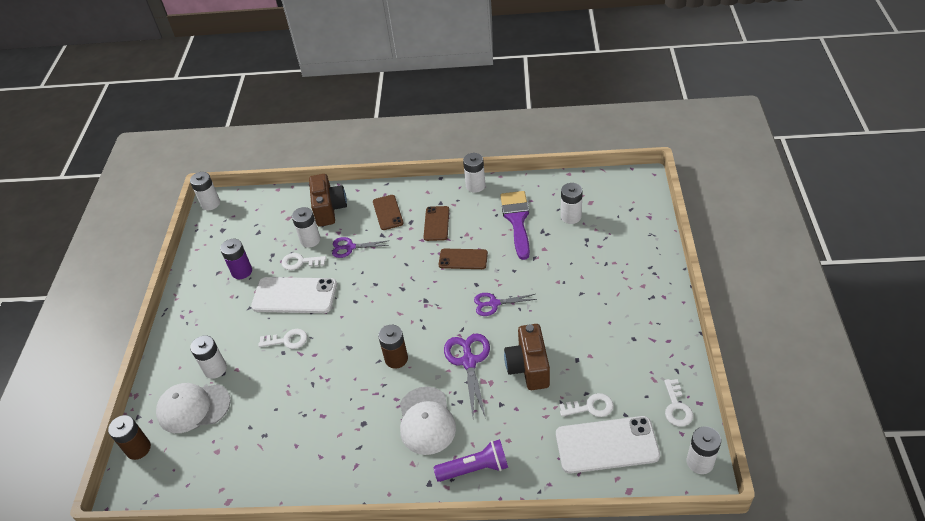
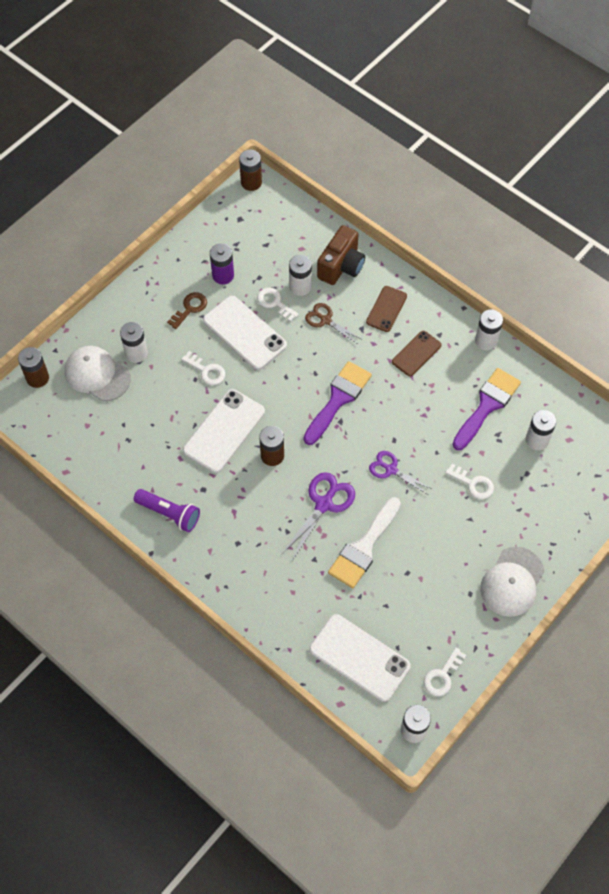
camera: 35 degrees right, 15 degrees up
(210, 203) = (251, 182): white battery -> brown battery
(234, 309) = (189, 308): none -> brown key
(341, 370) = (224, 431): none -> white phone
(350, 247) = (325, 320): purple scissors -> brown scissors
(409, 288) = (338, 399): none -> purple brush
(426, 421) = (249, 526): white cap -> white cap (512, 582)
(463, 259) = (405, 407): brown phone -> none
(475, 468) = (249, 592): purple flashlight -> purple flashlight (169, 513)
(528, 367) = (364, 547): brown camera -> white brush
(590, 407) = (377, 619): white key -> white key (473, 483)

